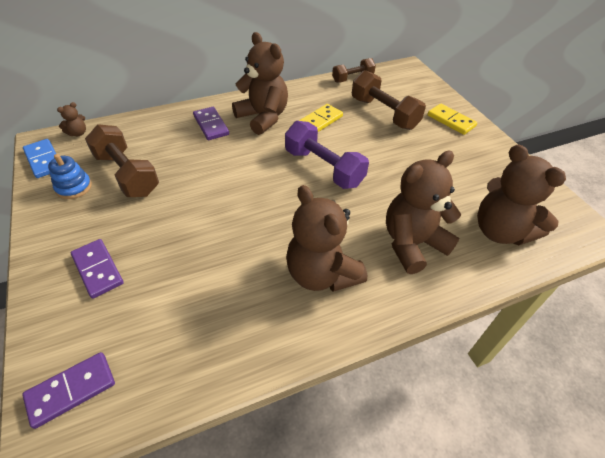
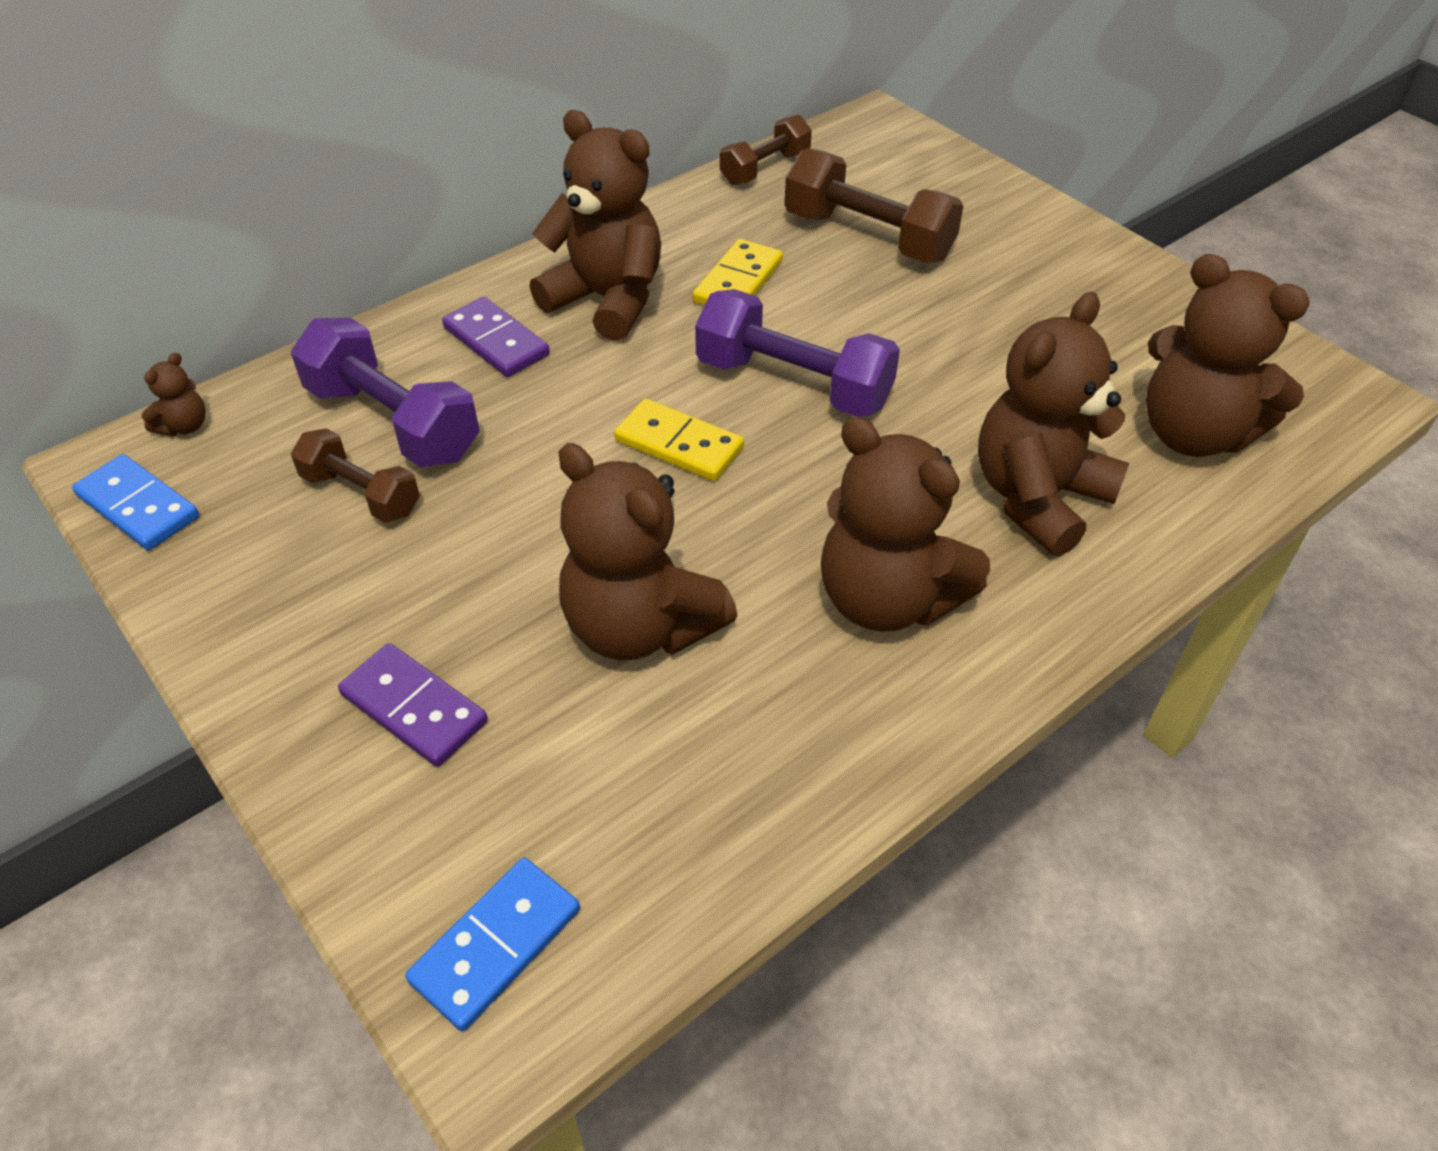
camera: 15 degrees left, 0 degrees up
(71, 390) = (496, 945): purple domino -> blue domino
(74, 187) = (251, 551): blue stacking toy -> none
(127, 174) = (361, 494): brown dumbbell -> brown dumbbell, size x0.61
(154, 148) = (393, 422): none -> purple dumbbell
(208, 258) = (640, 626): none -> brown teddy bear
(451, 121) = (1013, 226): yellow domino -> yellow domino (679, 444)

